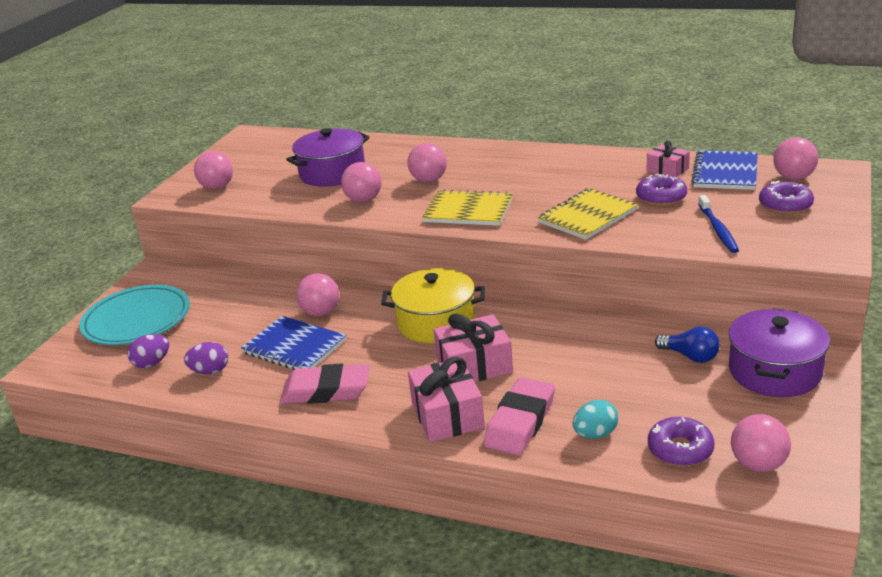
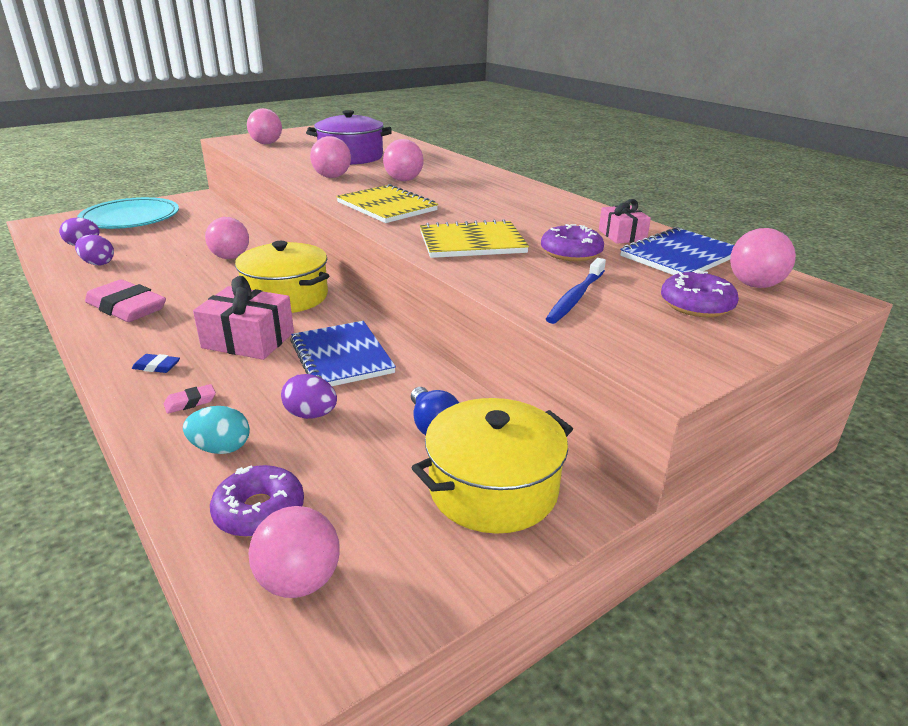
camera: 30 degrees right, 0 degrees up
(294, 347) = (171, 271): blue notebook -> blue notebook (341, 357)
(447, 415) = (156, 367): pink gift -> blue eraser
(520, 422) = (190, 402): pink eraser -> pink eraser, size x0.43
(610, 388) = (311, 415): none -> purple egg
(774, 371) = (493, 488): purple pot -> yellow pot

